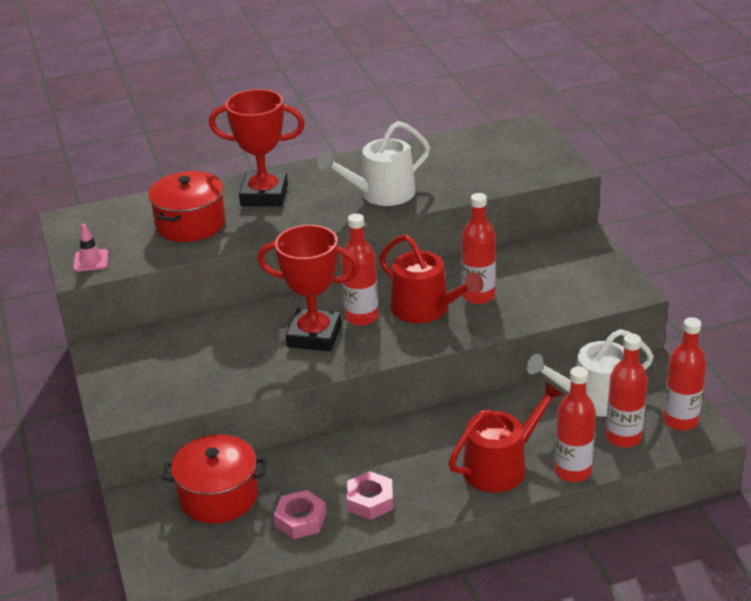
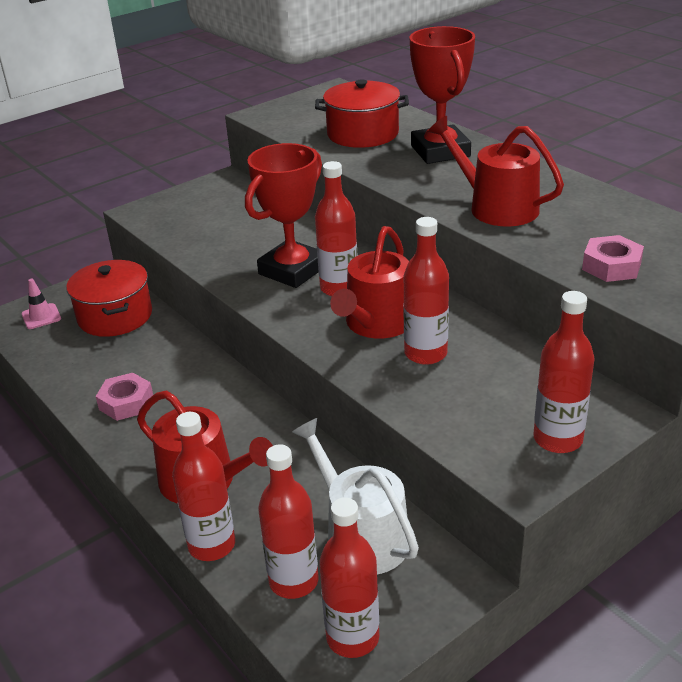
camera: 70 degrees right, 0 degrees up
(91, 261) = (277, 113): pink traffic cone -> pink traffic cone (41, 316)
(300, 520) = (91, 368): pink nut -> pink nut (611, 266)
(314, 336) = (292, 270): red trophy -> red trophy turned 45 degrees clockwise
(381, 194) = (496, 207): white watering can -> red watering can
(598, 268) = (557, 439): none -> red bottle

